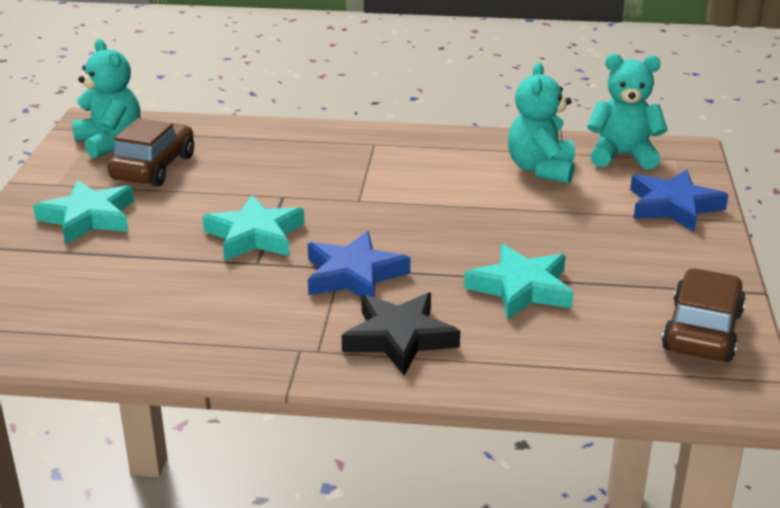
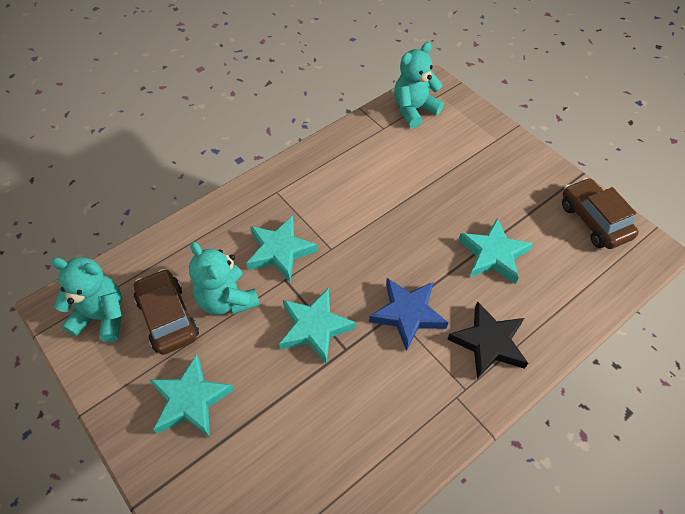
camera: 45 degrees left, 25 degrees up
(310, 178) = (280, 251): none -> turquoise star
(541, 169) = (390, 150): turquoise teddy bear -> turquoise teddy bear (227, 299)
(673, 206) = (481, 135): blue star -> none

